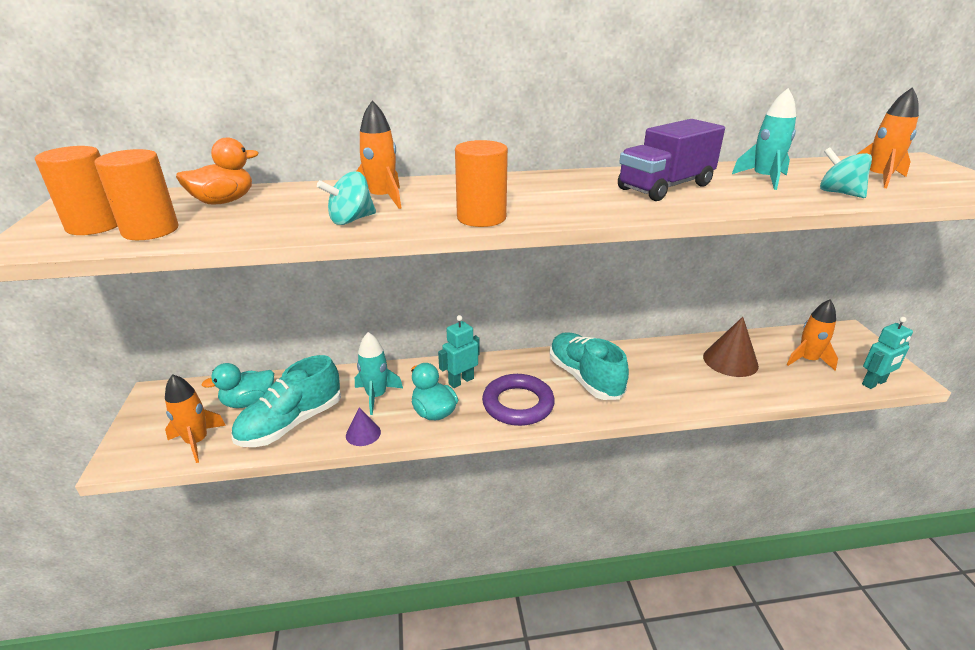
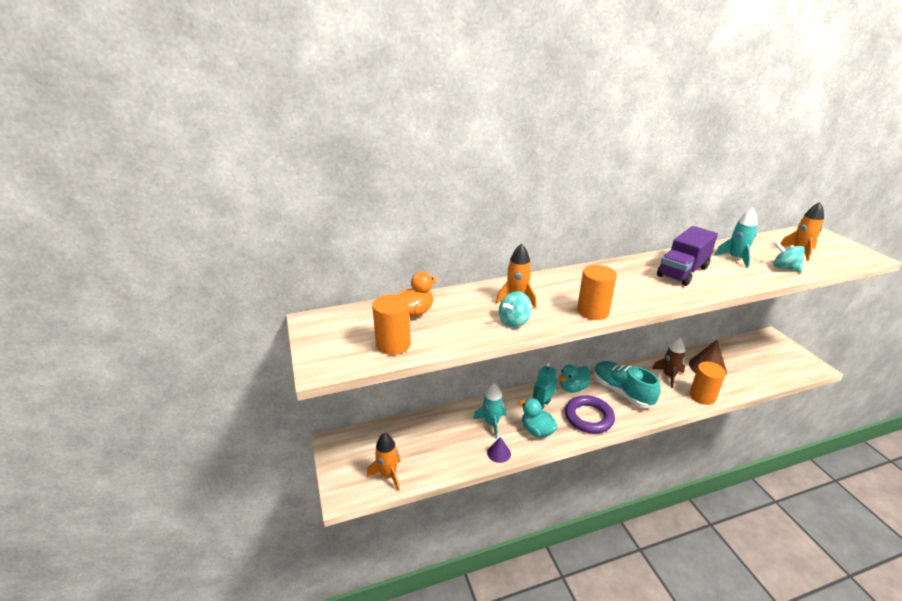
camera: 10 degrees left, 0 degrees up
(95, 225) = (351, 344): orange cylinder -> orange cylinder (702, 396)
(248, 402) = (405, 440): turquoise duck -> turquoise duck (572, 388)
(291, 423) = (445, 452): turquoise shoe -> none
(665, 365) = (669, 376): none -> brown rocket
(807, 360) = (753, 361): orange rocket -> none
(874, 383) = (798, 373): turquoise robot -> none

